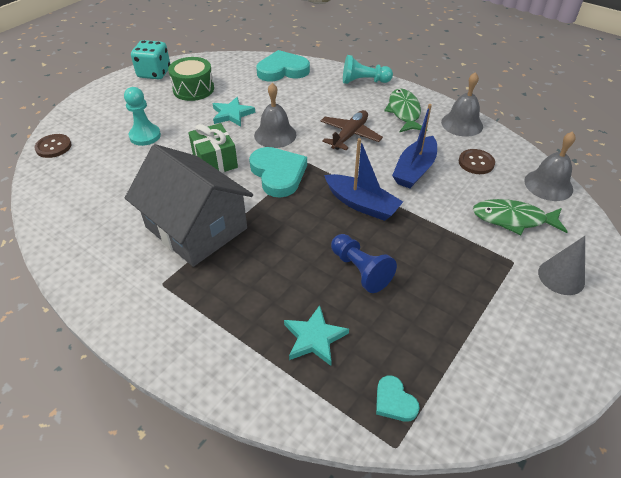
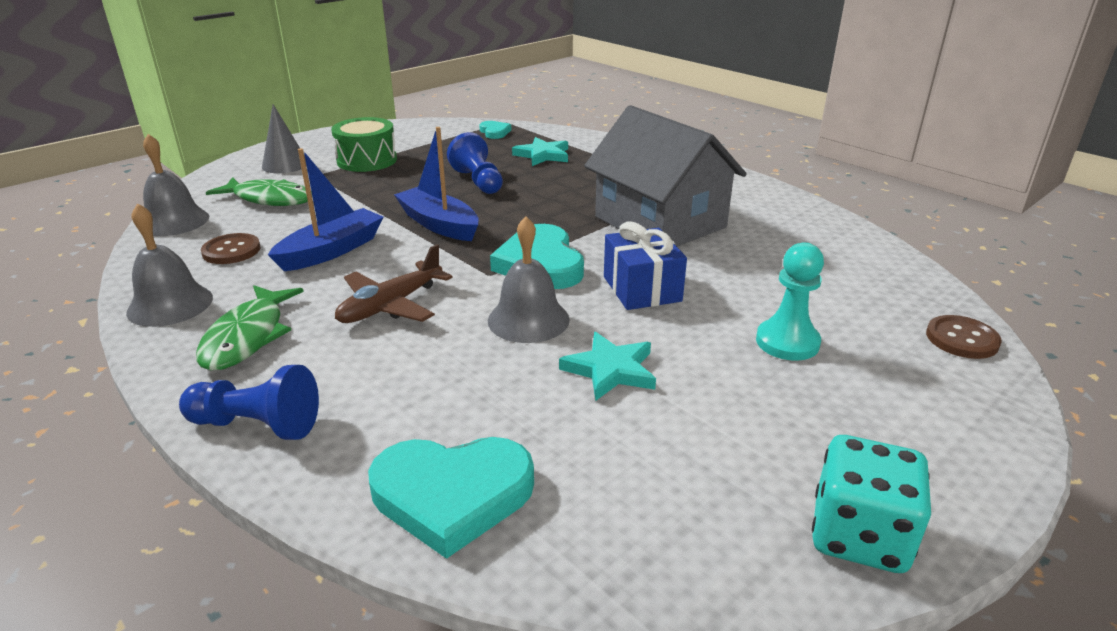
camera: 170 degrees left, 15 degrees down
(193, 89) = (714, 453): green drum -> green drum (367, 160)
(215, 161) = (642, 289): green gift -> blue gift
(364, 81) = (257, 425): turquoise pawn -> blue pawn

